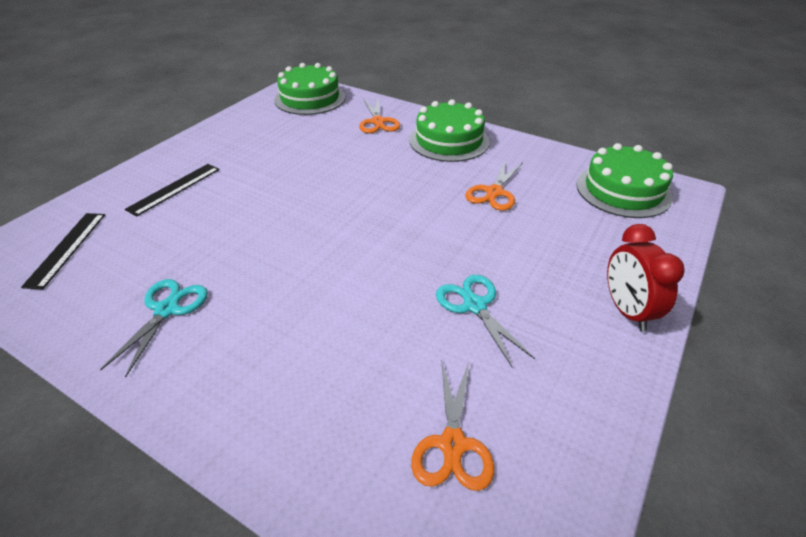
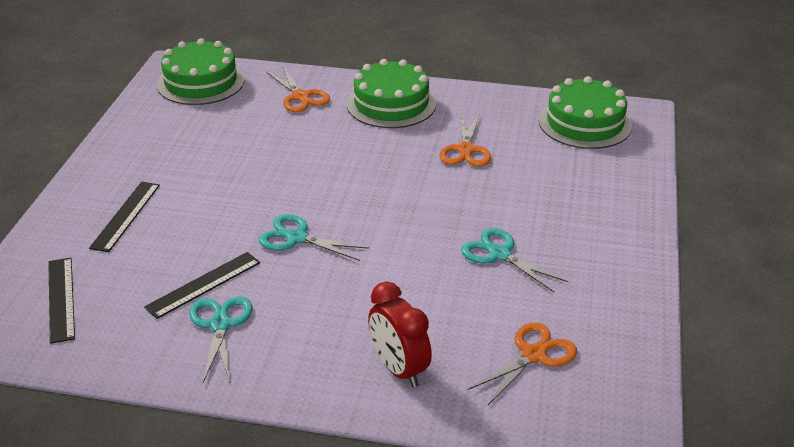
camera: 20 degrees left, 5 degrees down
(184, 265) = (203, 284): none -> black ruler
(293, 240) = (296, 238): none -> turquoise scissors
(452, 444) = (534, 355): orange scissors -> orange scissors turned 120 degrees counterclockwise
(627, 311) = (625, 229): red clock -> red clock (398, 369)

